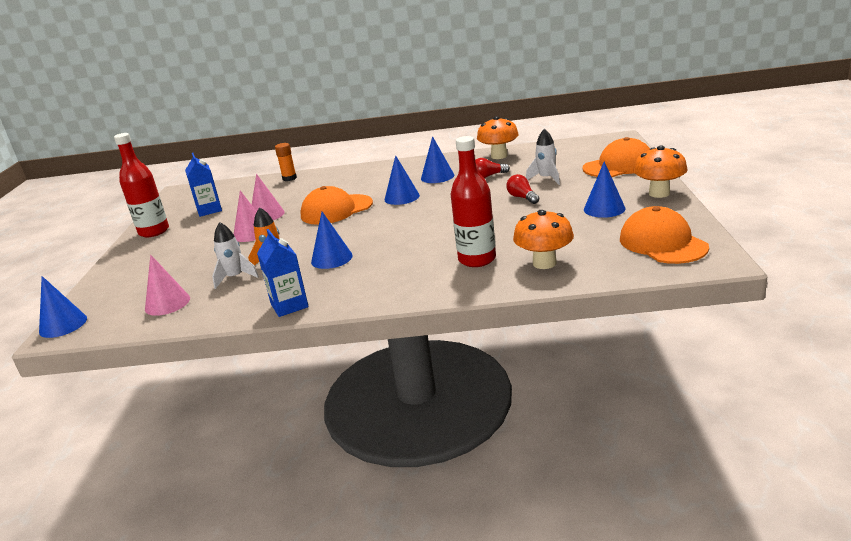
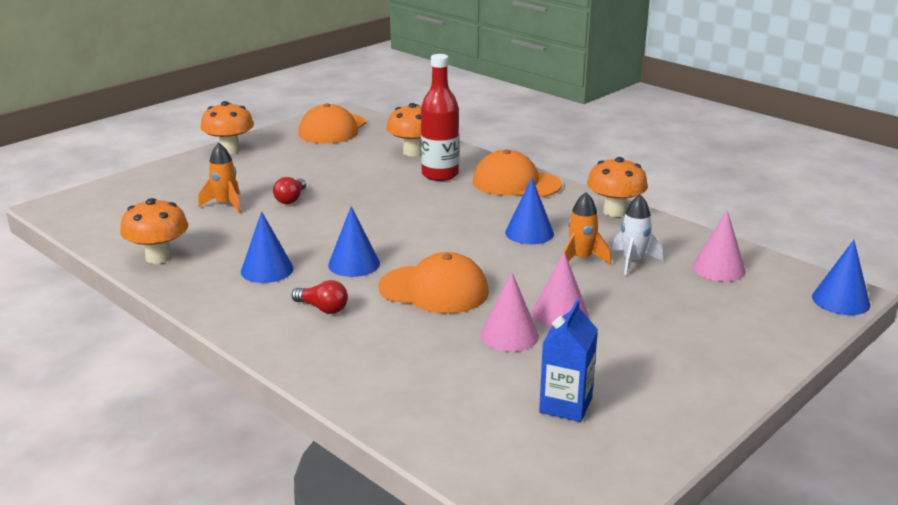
camera: 140 degrees left, 0 degrees up
(154, 231) = (678, 407): red bottle -> none
(289, 178) = (380, 404): orange glue stick -> none
(289, 305) = (614, 212): blue carton -> orange mushroom
(488, 176) = (241, 238): red light bulb -> red light bulb (323, 308)
(546, 178) = (225, 204): white rocket -> orange rocket
(604, 209) = (285, 160): blue cone -> none
(618, 166) = (160, 182): orange cap -> orange cap (516, 183)

